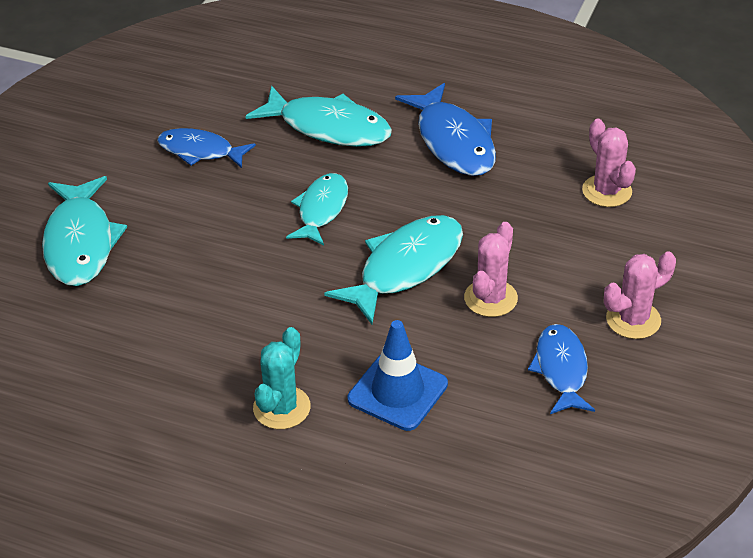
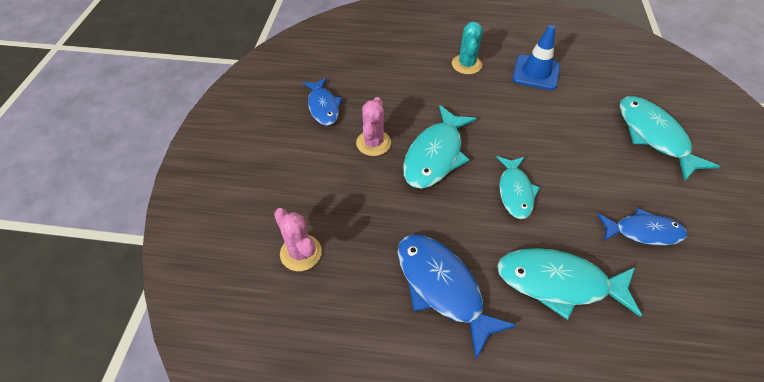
camera: 165 degrees right, 10 degrees up
(397, 392) = (410, 81): blue traffic cone -> blue traffic cone (536, 72)
(633, 320) = (281, 144): pink cactus -> none

